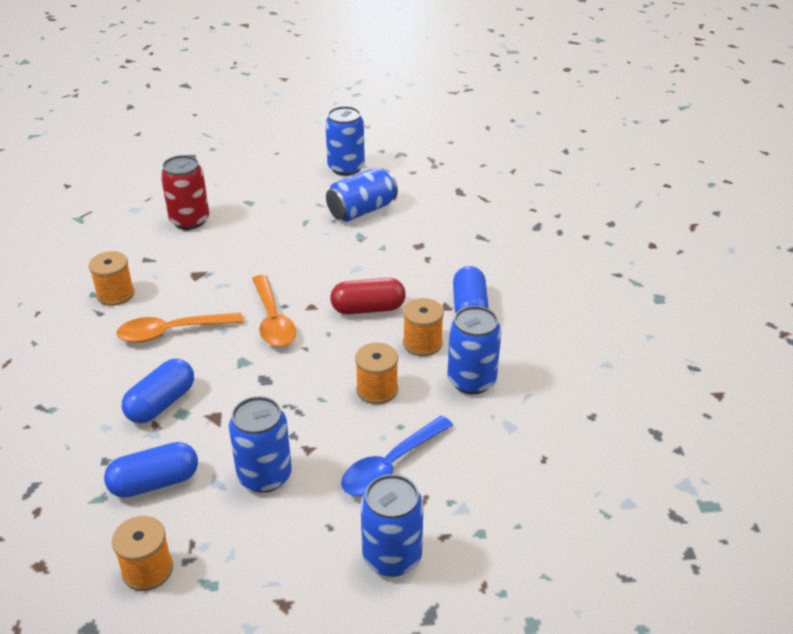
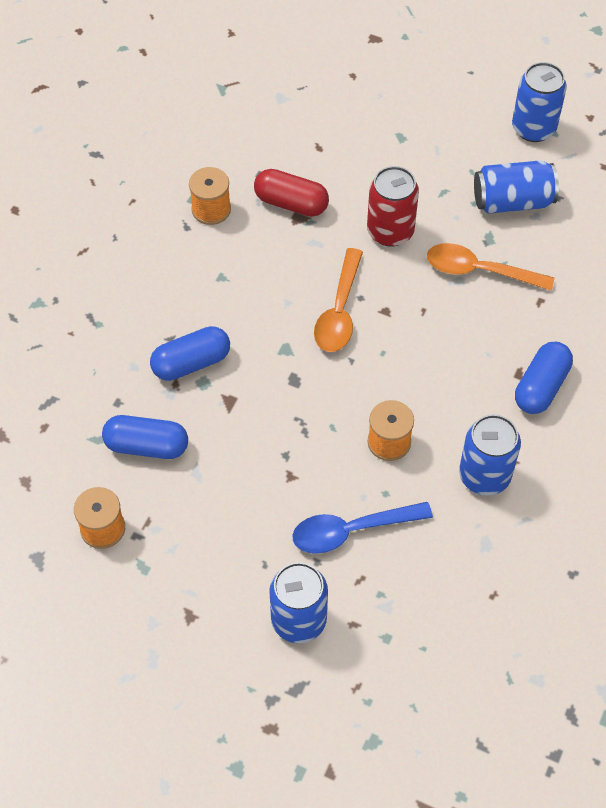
camera: 30 degrees right, 20 degrees up
(172, 332) = (240, 282): orange spoon -> orange spoon (479, 271)
(189, 220) = (327, 138): red can -> red can (390, 231)
(264, 475) = (239, 485): blue can -> none
(368, 309) = (439, 340): red capsule -> red capsule (291, 203)
(422, 343) = (465, 408): orange spool -> none

